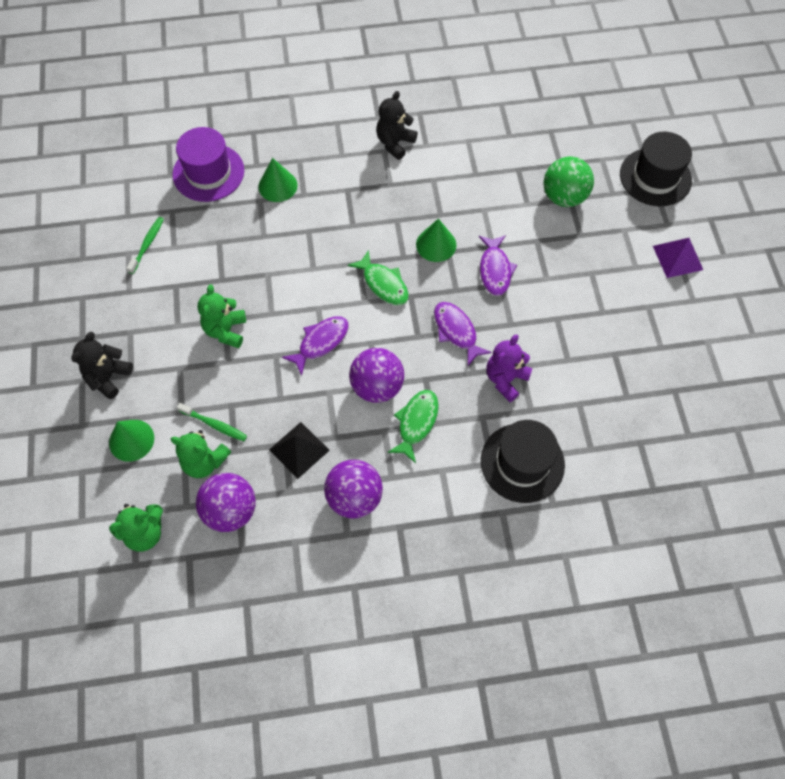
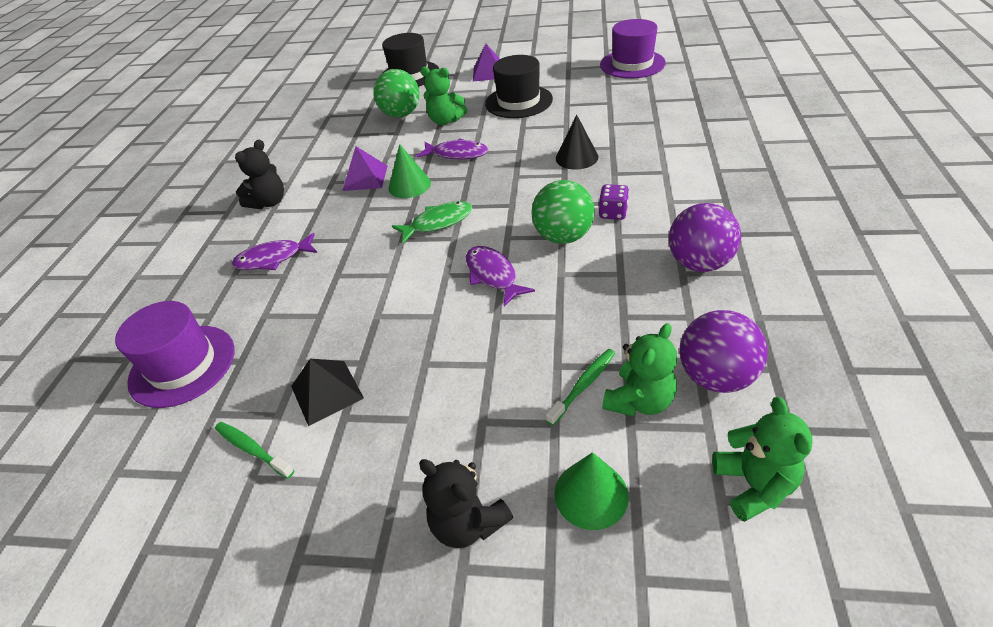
camera: 70 degrees left, 20 degrees down
(226, 330) = (442, 363): green teddy bear -> green teddy bear (445, 121)
(277, 186) = (255, 297): green cone -> none
(299, 449) = (633, 304): black pyramid -> black pyramid (327, 392)
(377, 386) = (563, 236): purple ball -> green ball
(395, 143) = (269, 202): black teddy bear -> black teddy bear turned 105 degrees counterclockwise
(416, 423) = (613, 213): green fish -> purple dice
(443, 204) = (365, 178): none -> purple pyramid
(456, 331) = (515, 181): purple fish -> purple fish (273, 259)
(505, 379) = (576, 157): purple teddy bear -> black cone
(522, 462) = (666, 155): black hat -> black hat (518, 101)
(731, 412) = (632, 64): none -> purple hat

